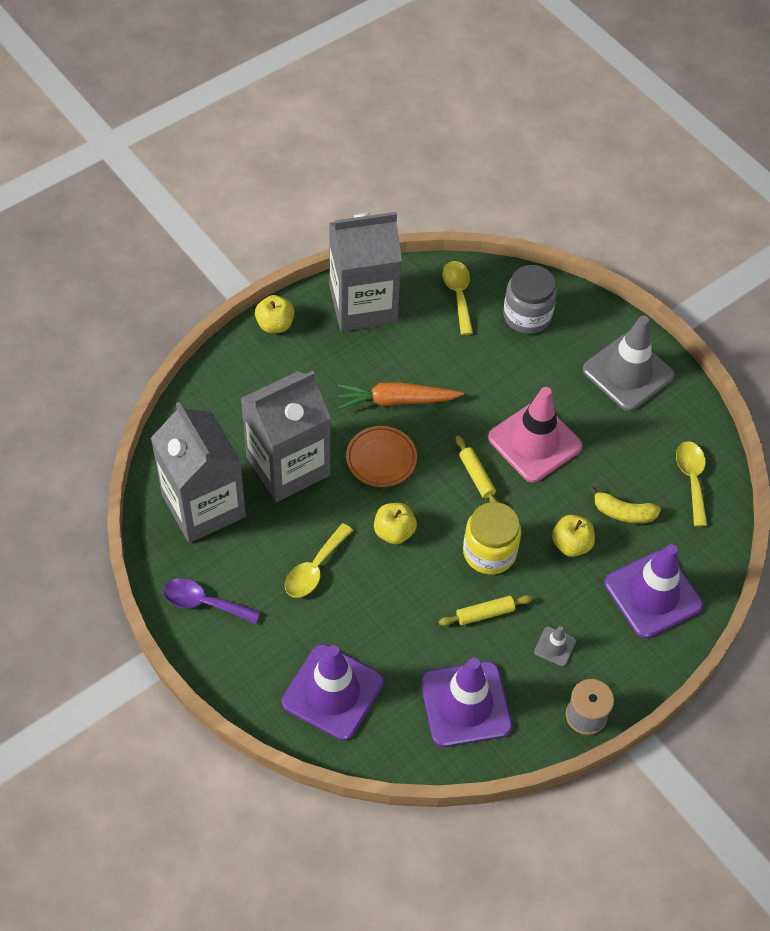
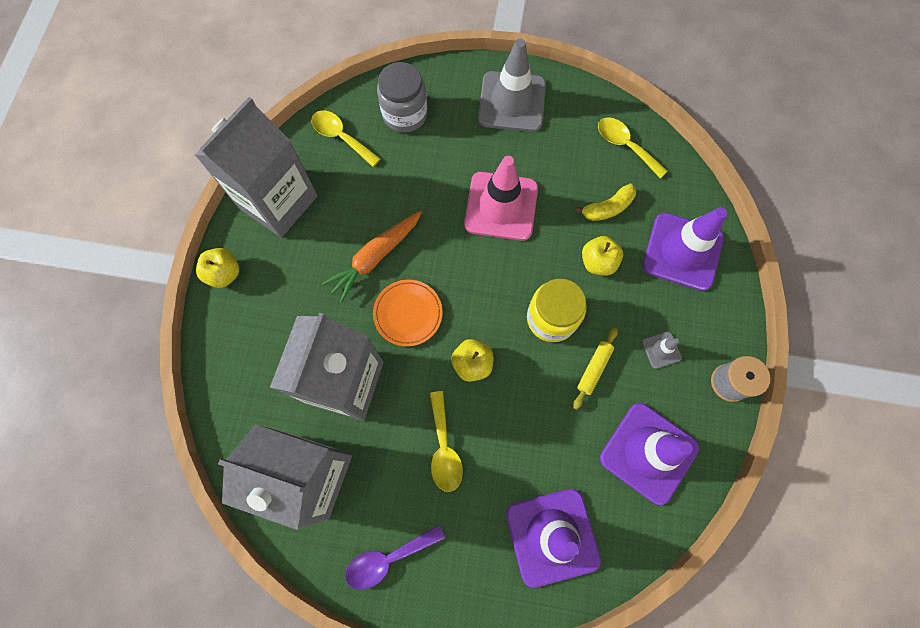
camera: 40 degrees left, 15 degrees up
(476, 476) = (487, 267): yellow rolling pin -> none

